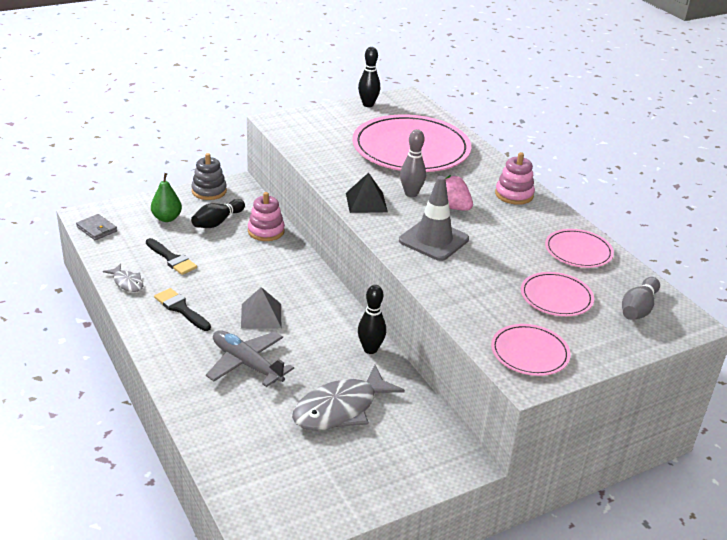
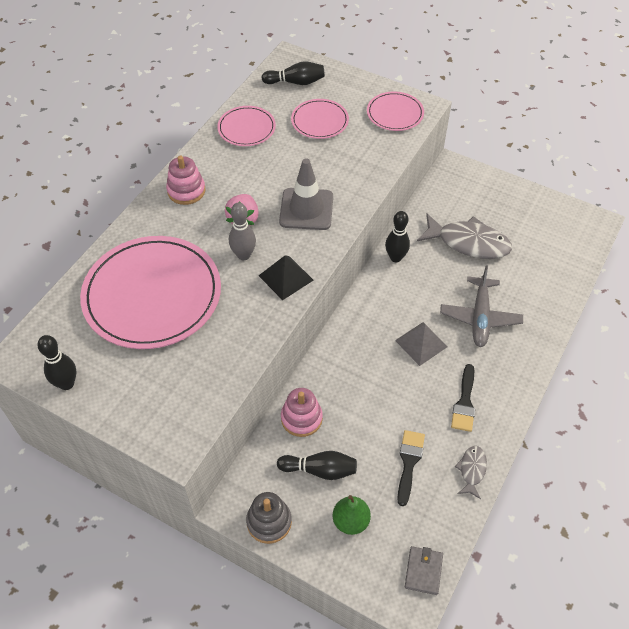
camera: 120 degrees left, 20 degrees up
(638, 309) = (296, 82): grey bowling pin -> black bowling pin

